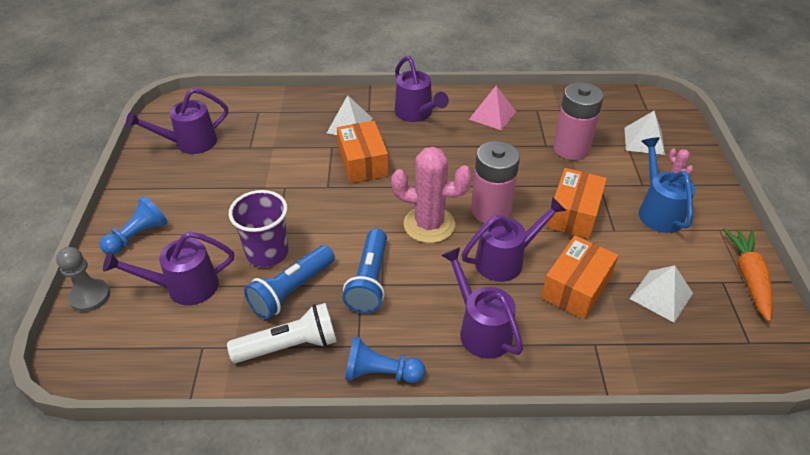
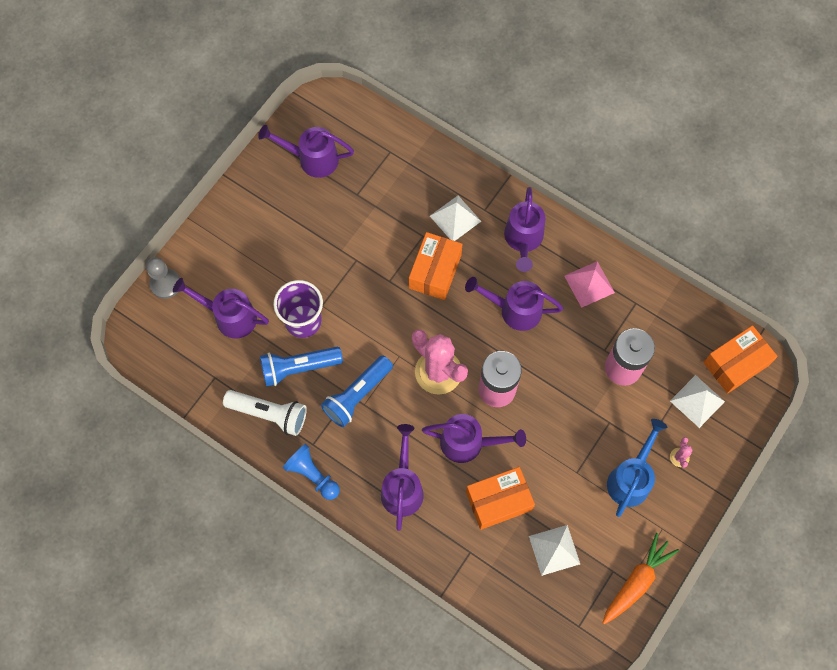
camera: 35 degrees right, 25 degrees up
(138, 236) = (223, 244): blue pawn -> none
(452, 155) = (514, 310): none -> purple watering can
(573, 214) = (559, 436): orange box -> orange box (736, 364)

